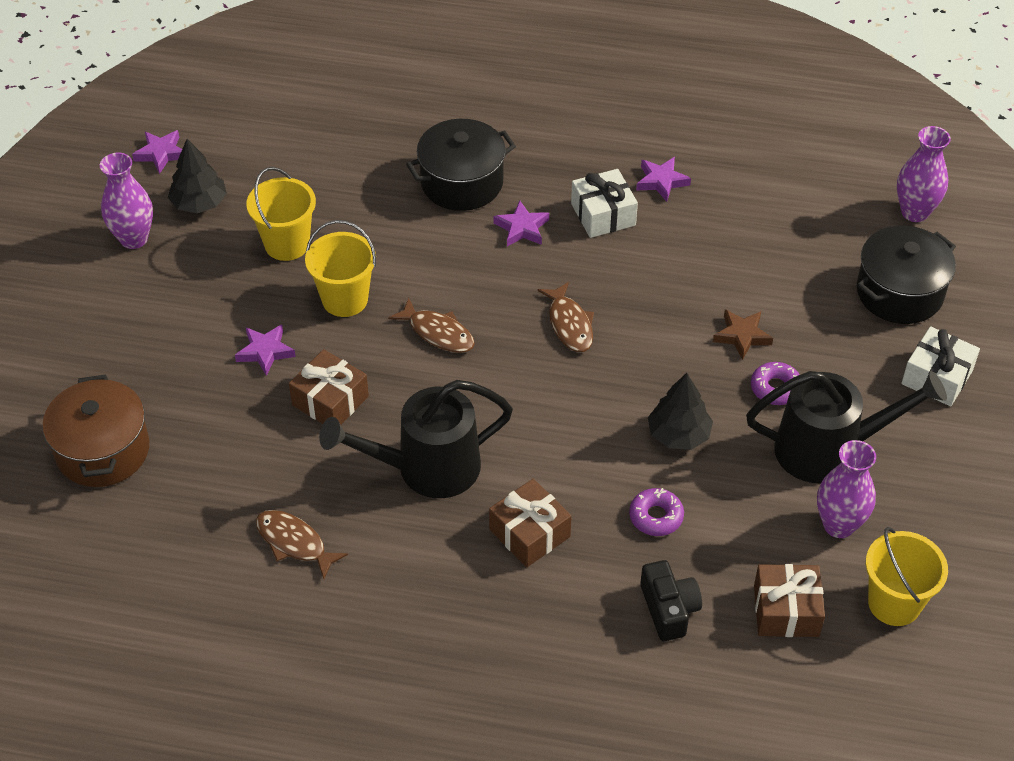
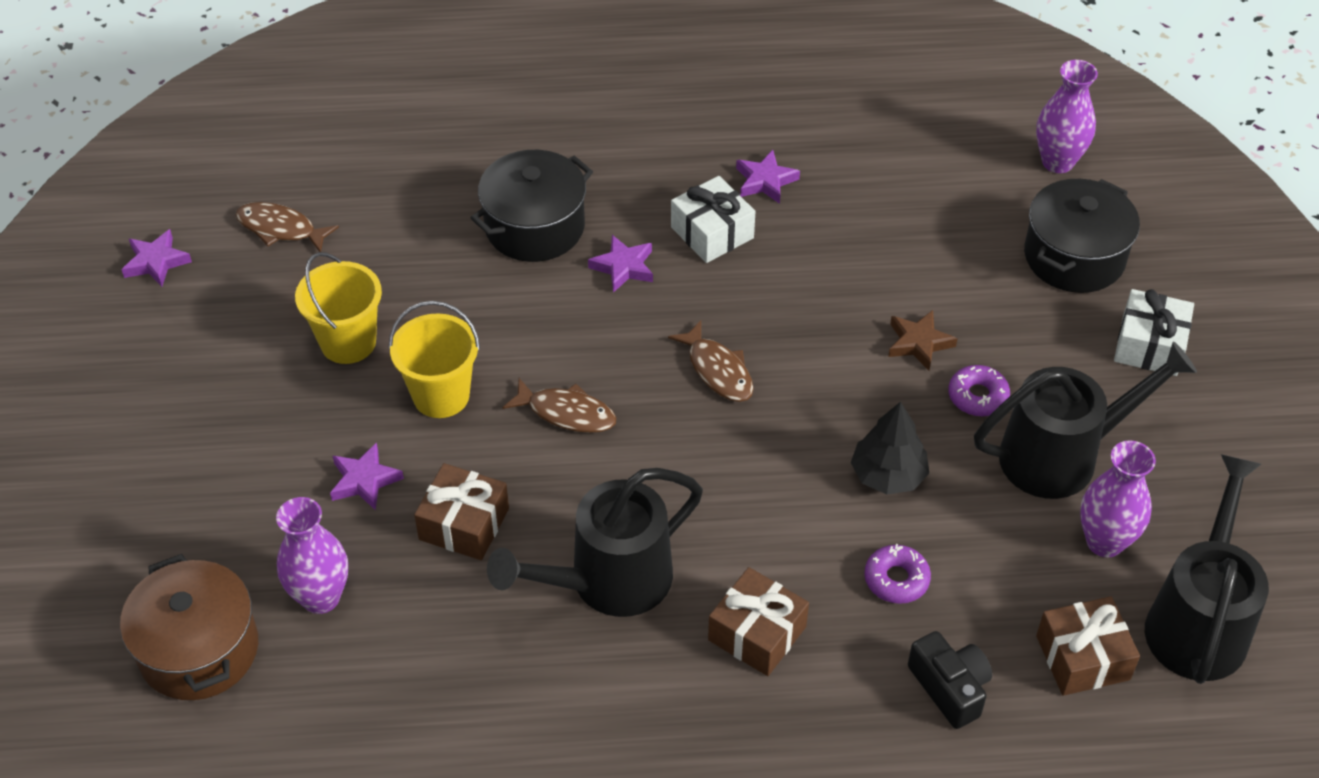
camera: 15 degrees left, 0 degrees up
(134, 238) = (154, 374): purple vase -> purple vase (321, 597)
(199, 203) = (223, 314): black tree -> none
(294, 543) = (478, 712): brown fish -> brown fish (280, 229)
(894, 603) = (1198, 620): yellow bucket -> black watering can

